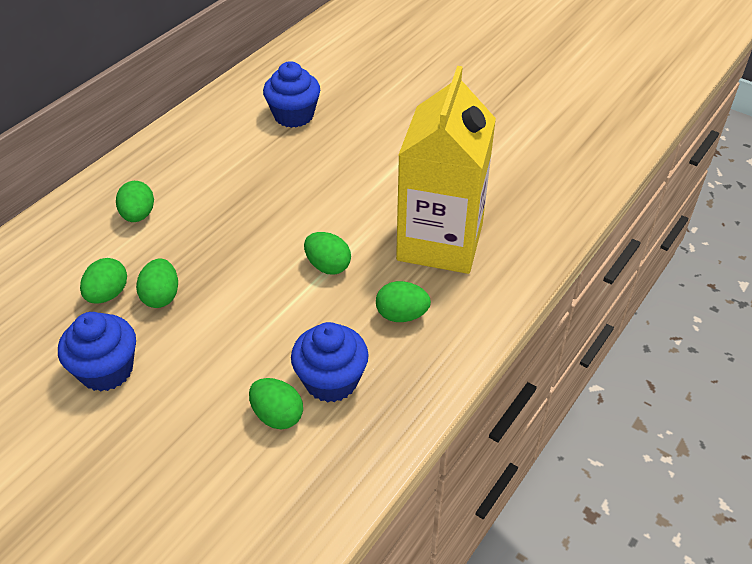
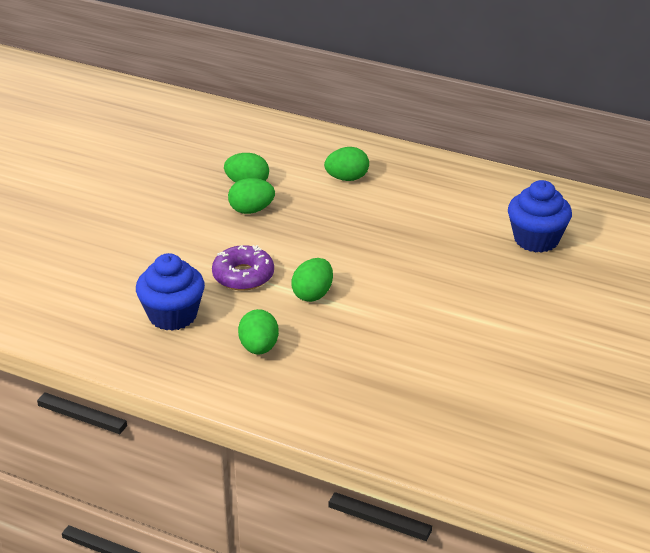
camera: 80 degrees right, 10 degrees down
(106, 370) = (167, 201): blue cupcake -> none
(277, 416) = (132, 292): green egg -> none
(279, 315) = (243, 276): none -> purple donut
(440, 242) = (369, 364): yellow carton -> none

